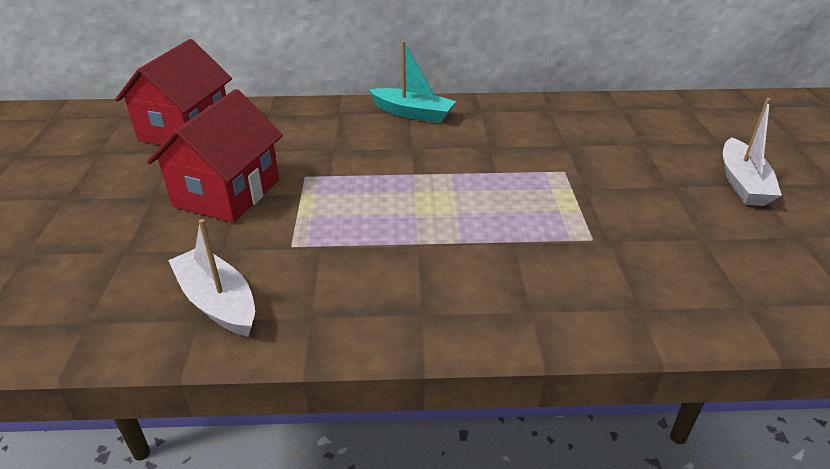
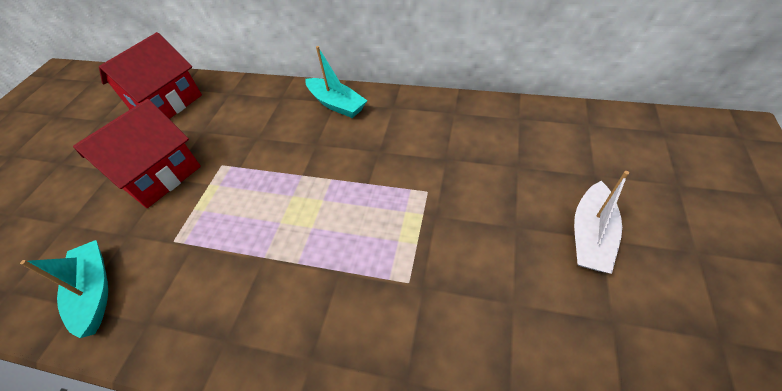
camera: 20 degrees right, 15 degrees up
(217, 302) = (94, 291): white boat -> turquoise boat

